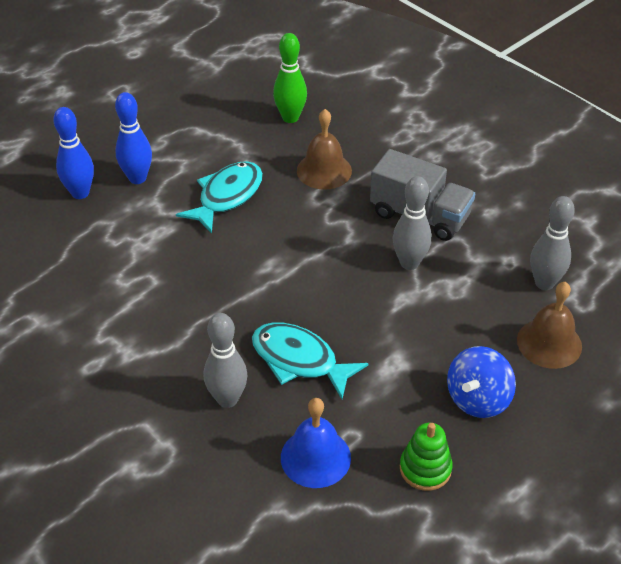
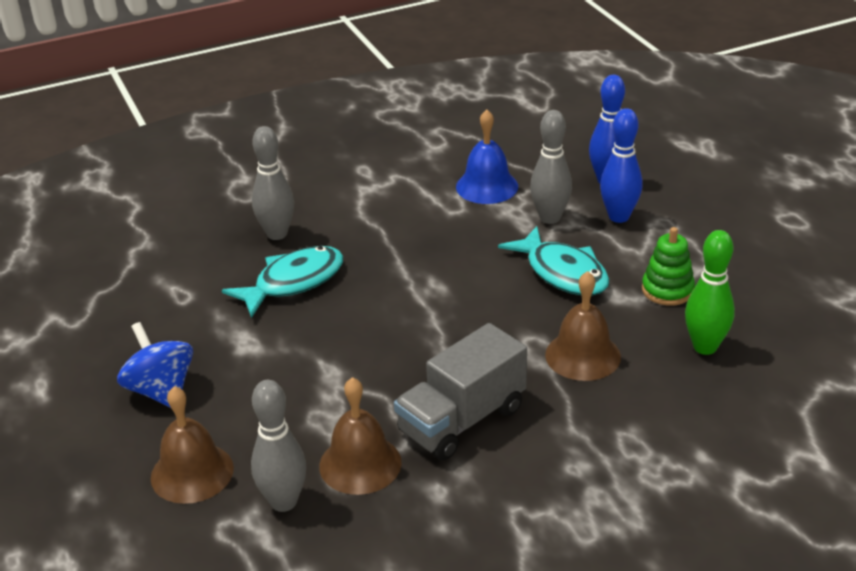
camera: 110 degrees right, 10 degrees down
(315, 457) = (177, 272): blue bell -> blue bell (487, 186)
(409, 263) = (383, 390): grey bowling pin -> grey bowling pin (550, 218)
(425, 468) = (113, 333): green stacking toy -> green stacking toy (667, 290)
(488, 255) = (360, 464): none -> brown bell

